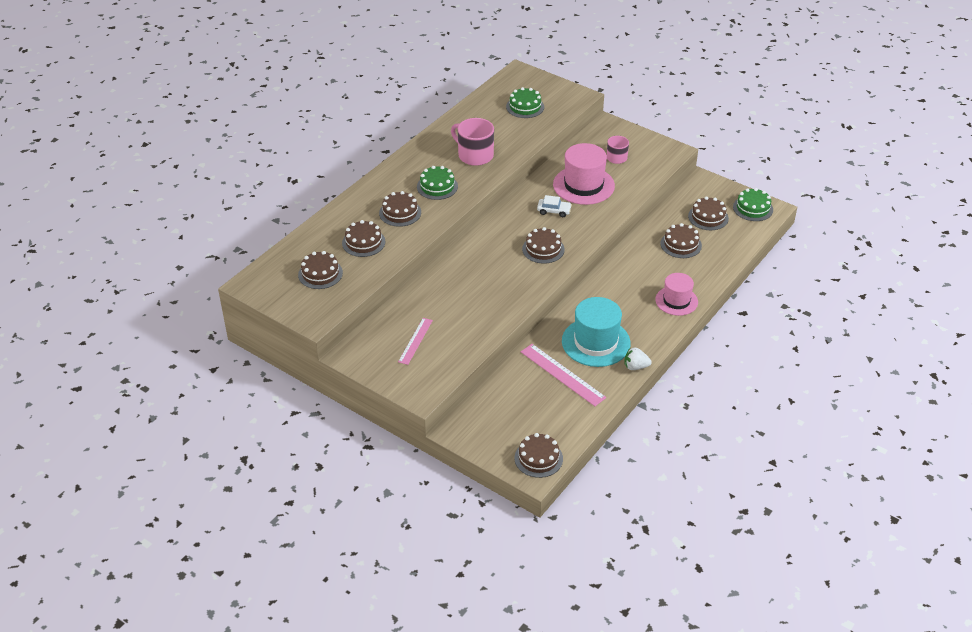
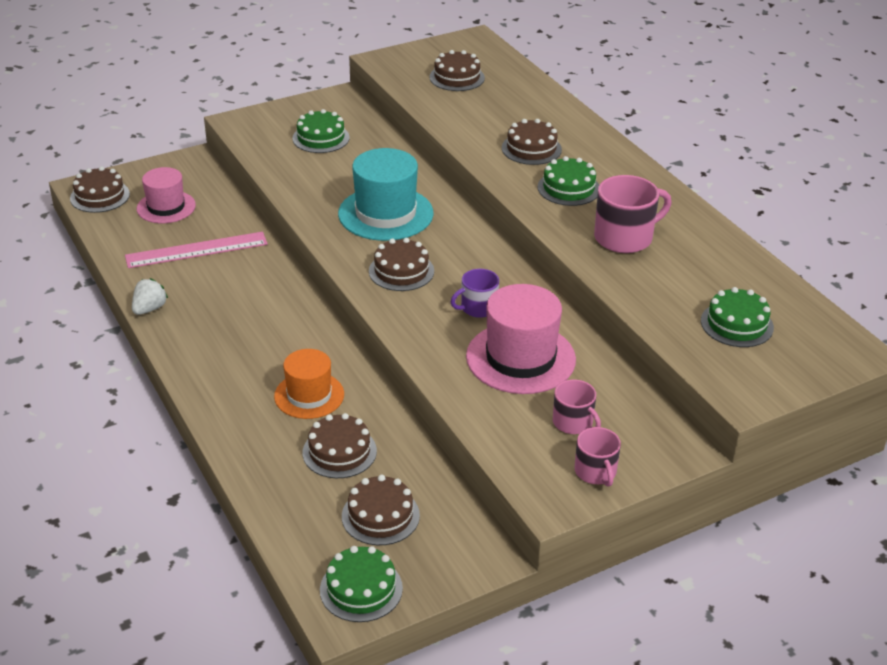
camera: 115 degrees right, 5 degrees down
(363, 242) = (491, 113): brown cake -> none
(415, 341) = (321, 138): pink ruler -> green cake
(554, 211) = (478, 308): white car -> purple mug
(596, 342) = (221, 293): turquoise hat -> turquoise hat (385, 213)
(643, 144) = (595, 472): none -> pink mug
(651, 270) = (309, 395): none -> orange hat
(676, 301) = (226, 393): pink hat -> pink hat (166, 207)

